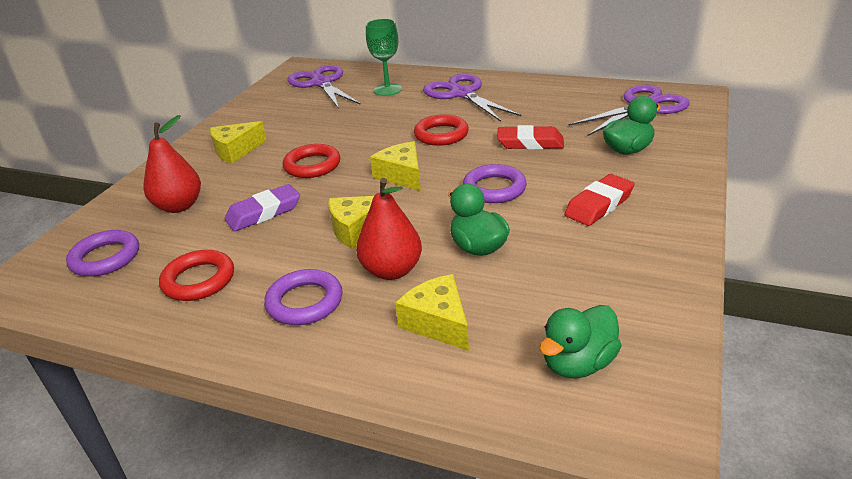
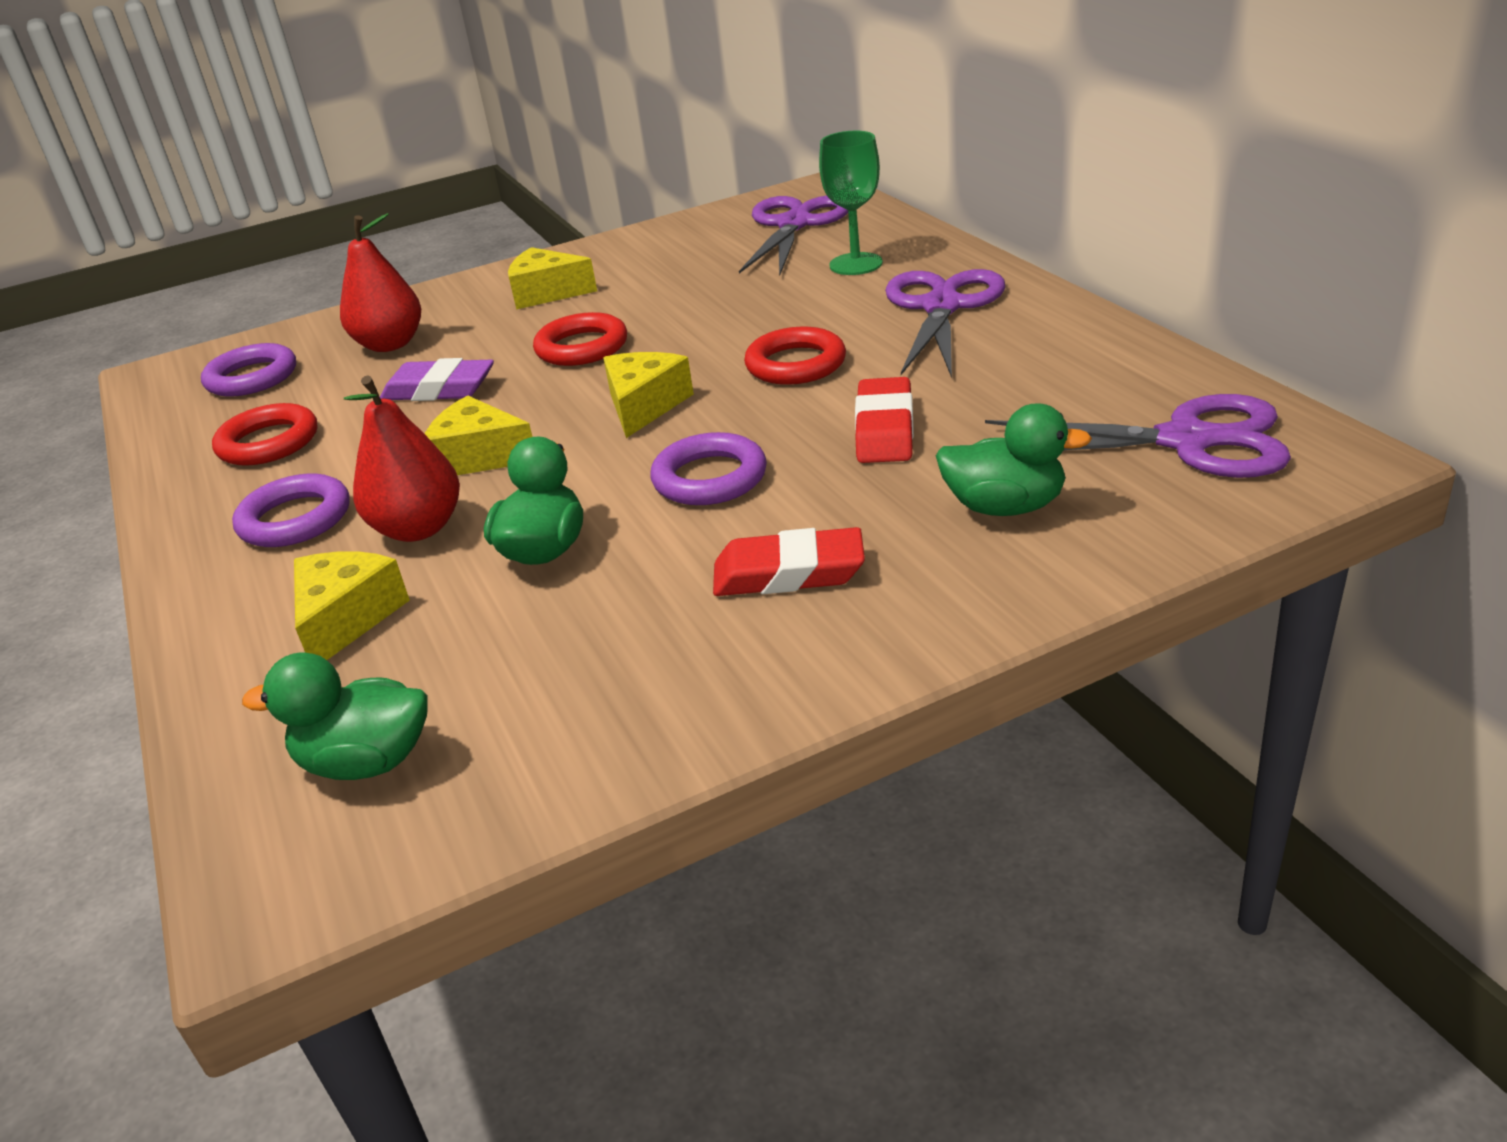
camera: 45 degrees right, 0 degrees up
(530, 143) = (884, 429): red eraser -> red eraser turned 45 degrees clockwise

